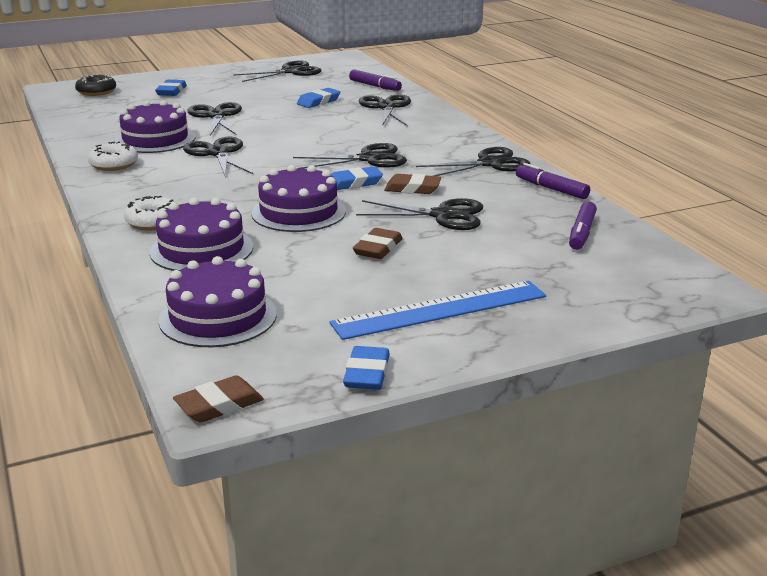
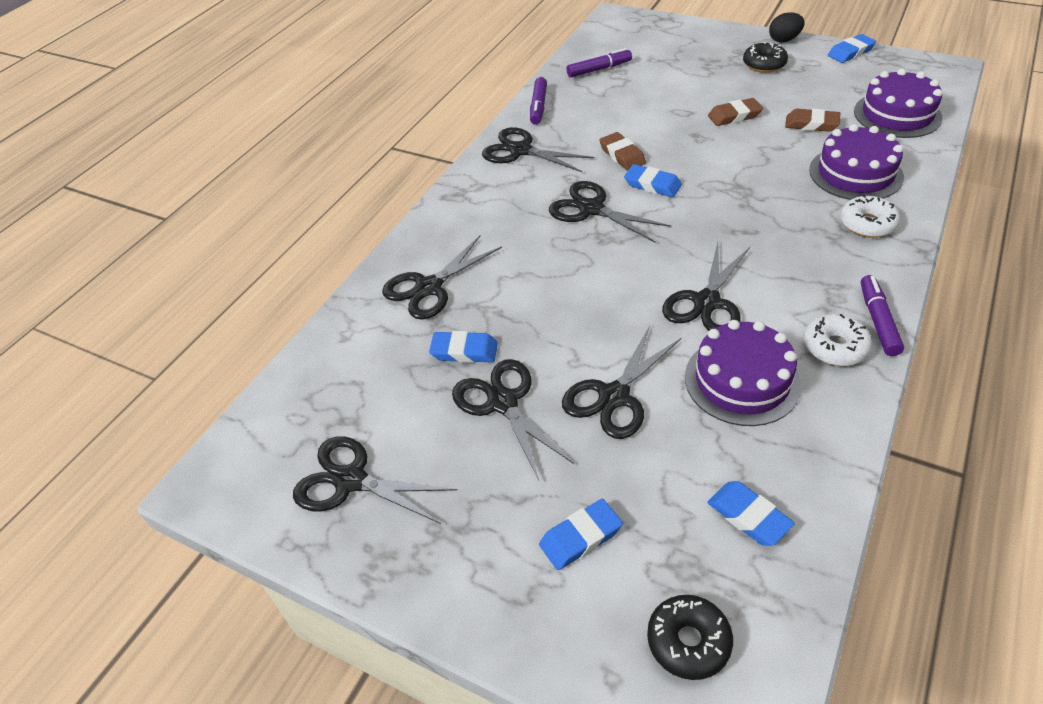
camera: 125 degrees left, 20 degrees up
(103, 114) = (748, 516): none -> blue eraser
(219, 405) = (943, 68): brown eraser -> brown eraser (811, 124)
(298, 212) = (740, 175): purple cake -> none
(375, 86) = (351, 347): purple marker -> purple marker (878, 321)
(440, 310) = (764, 64): blue ruler -> black donut
(443, 215) = (648, 120): black scissors -> black scissors (503, 402)
(473, 353) = (784, 40): none -> black egg

